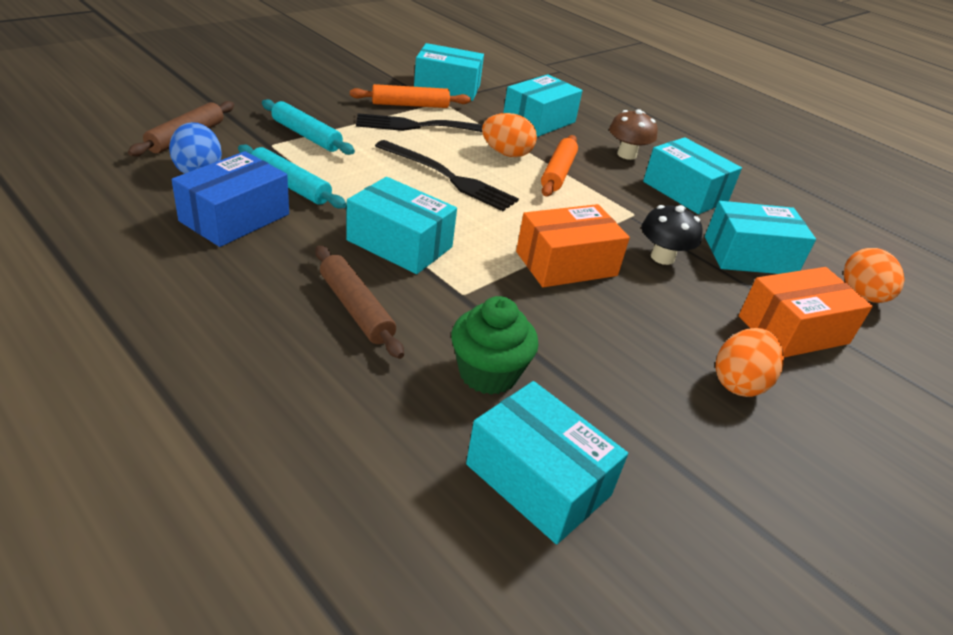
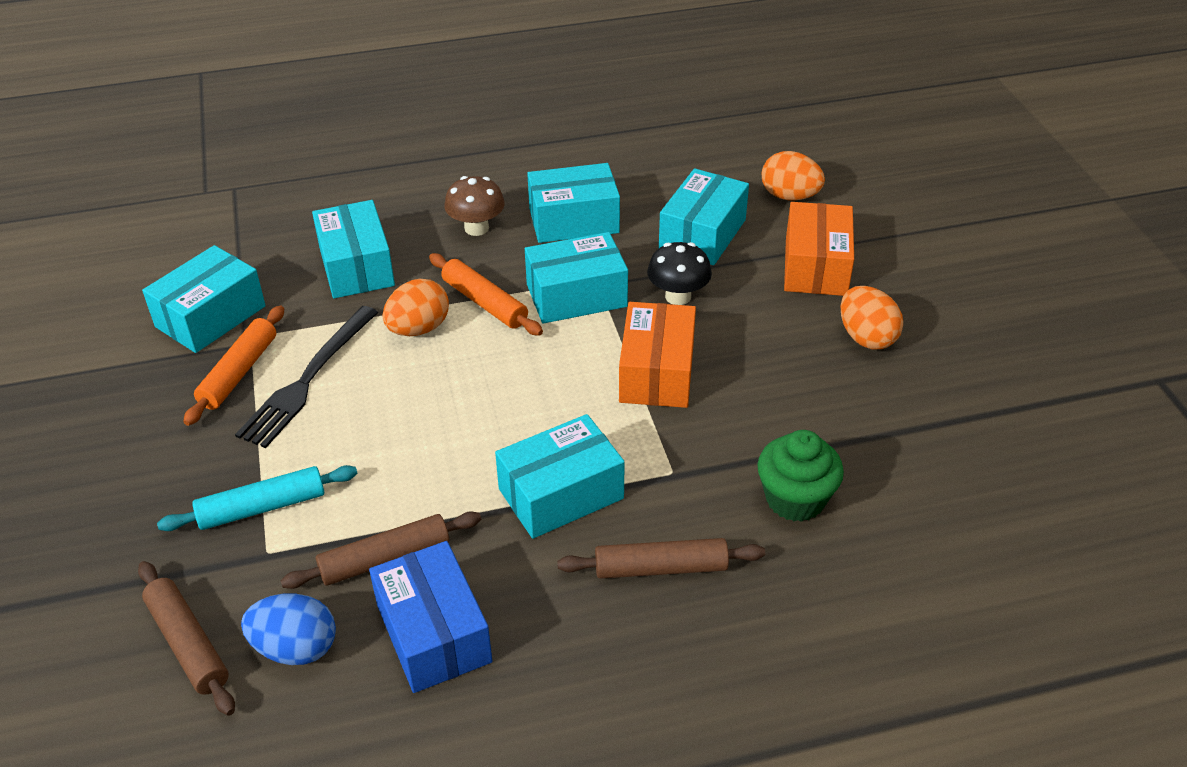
camera: 55 degrees left, 5 degrees up
(290, 185) = (385, 559): turquoise rolling pin -> brown rolling pin
(448, 177) = (444, 402): black fork -> none
(538, 479) = (929, 517): turquoise box -> turquoise box (576, 295)

